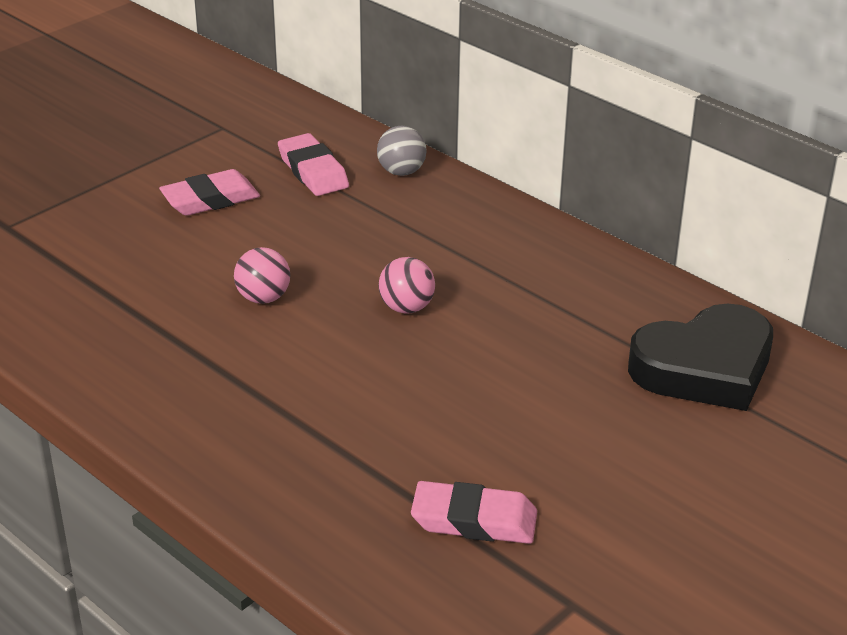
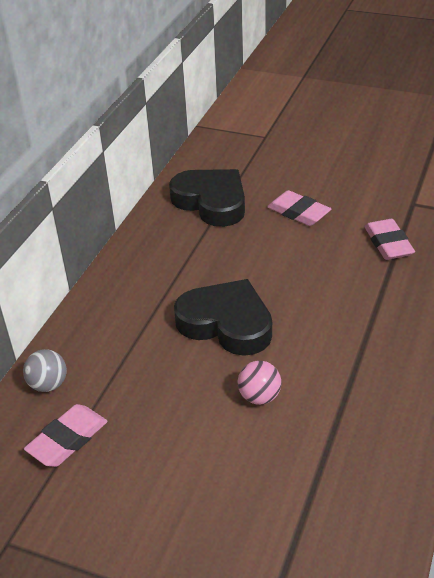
camera: 110 degrees left, 5 degrees up
(210, 199) = (142, 490): pink eraser -> pink eraser (298, 212)
(406, 308) = (226, 323): pink ball -> black heart

